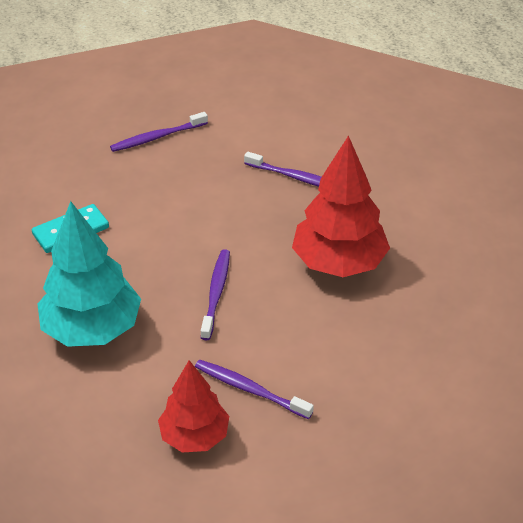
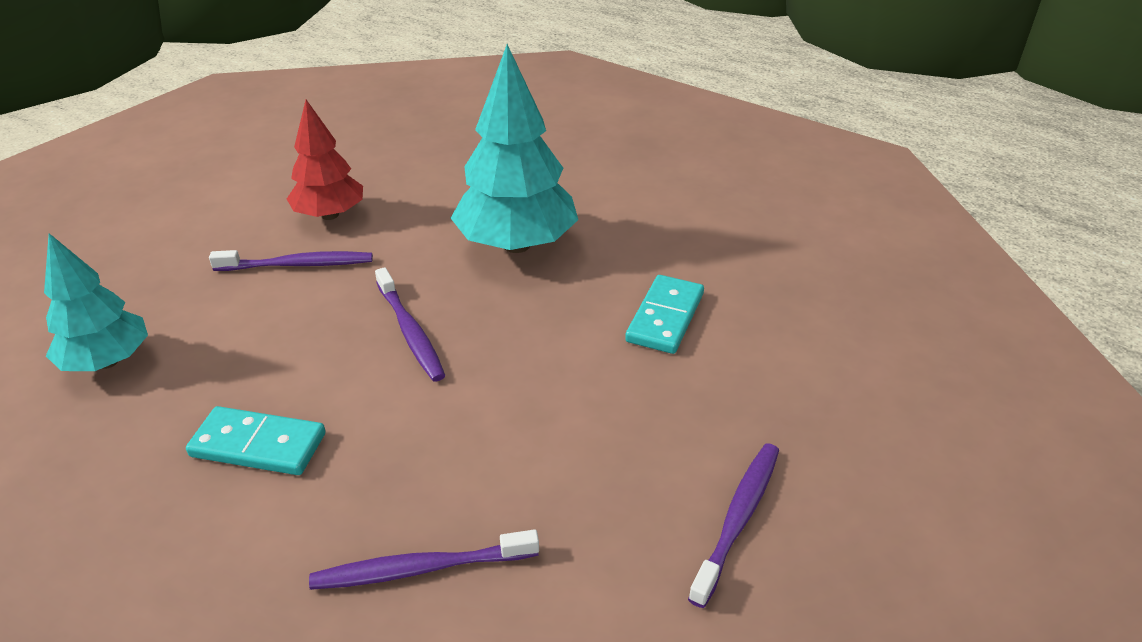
camera: 145 degrees right, 5 degrees down
(339, 263) = (258, 445): red tree -> turquoise domino
(407, 362) = (107, 361): none -> turquoise tree

